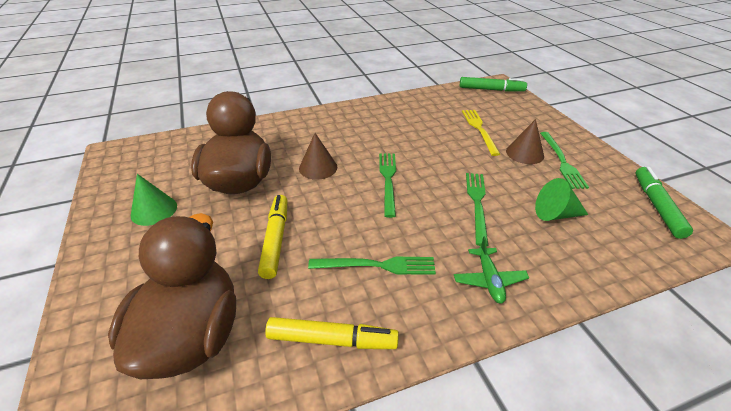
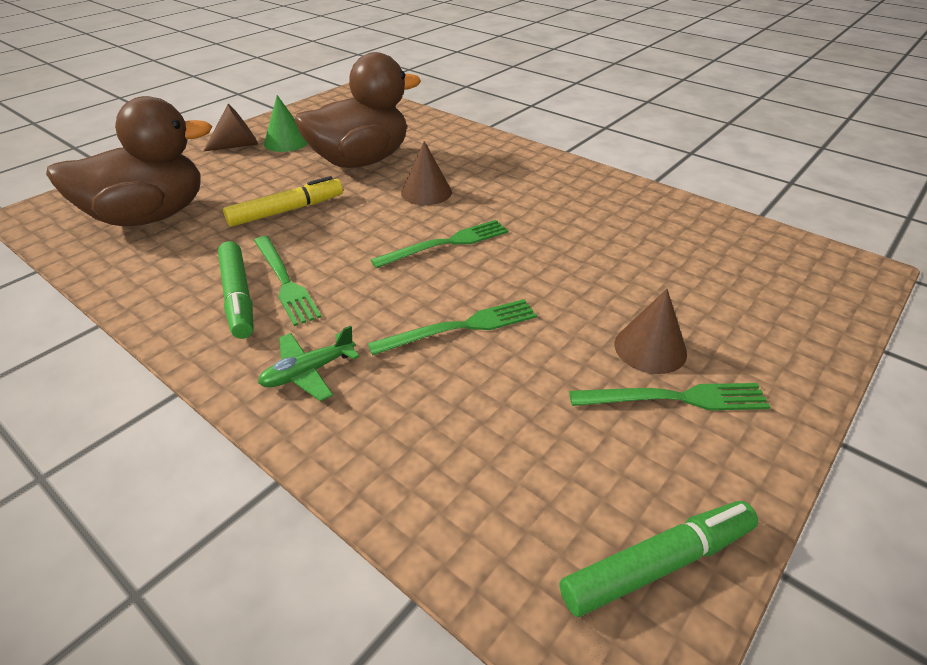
camera: 60 degrees right, 0 degrees up
(119, 242) = (238, 145): none -> brown cone
(331, 339) = (169, 285): yellow marker -> none
(479, 129) = (665, 286): yellow fork -> none
(491, 89) = (824, 267): green marker -> green marker (238, 296)
(555, 214) = (503, 414): green cone -> none
(562, 161) = (675, 398): green fork -> green fork turned 150 degrees counterclockwise

